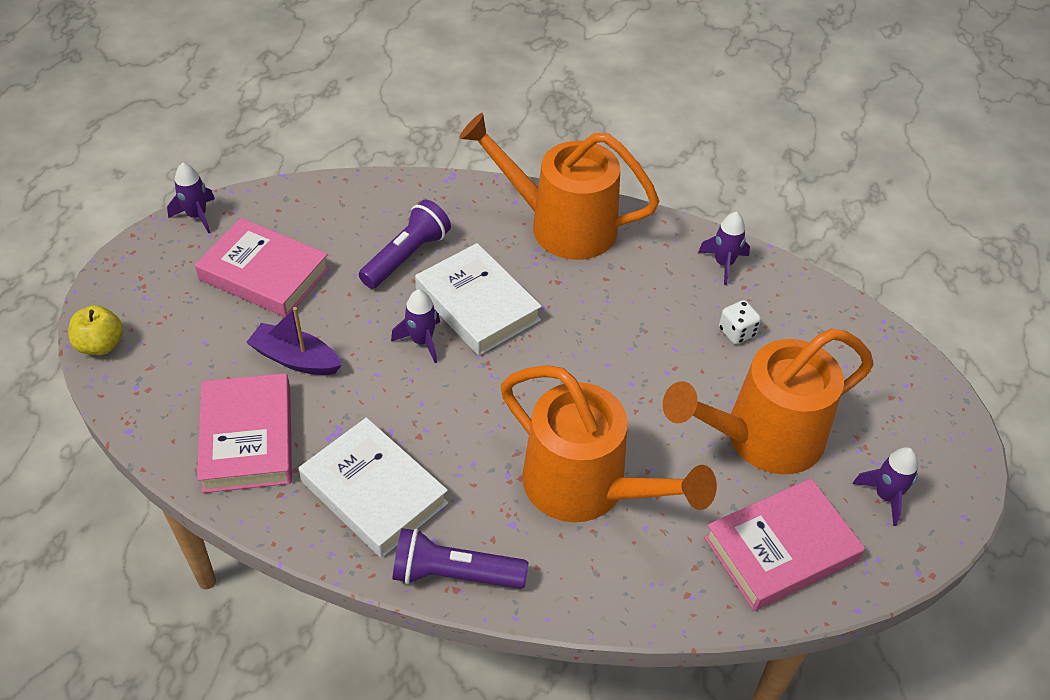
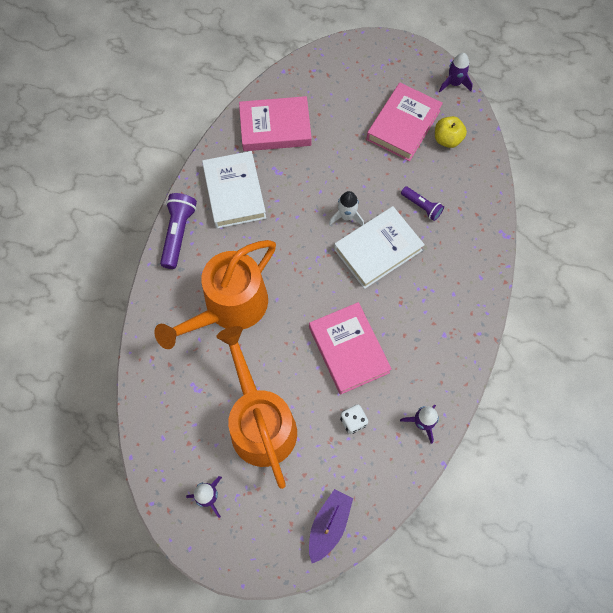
camera: 95 degrees right, 20 degrees up
(101, 345) = (345, 49): yellow apple -> yellow apple (447, 139)
(295, 359) = (333, 147): purple boat -> purple boat (329, 525)
(374, 492) = (234, 192): white book -> white book turned 60 degrees counterclockwise
(406, 256) = (421, 206): purple flashlight -> purple flashlight, size x0.62
(422, 341) = (346, 216): purple rocket -> white rocket
(560, 225) = (457, 308): orange watering can -> none
(780, 549) = (176, 418): pink book -> pink book (349, 350)

